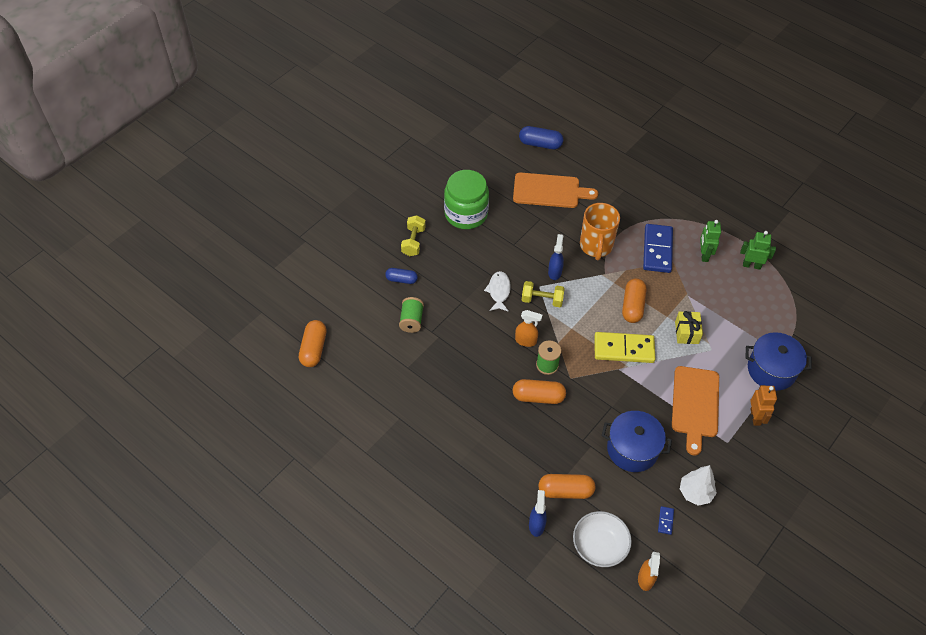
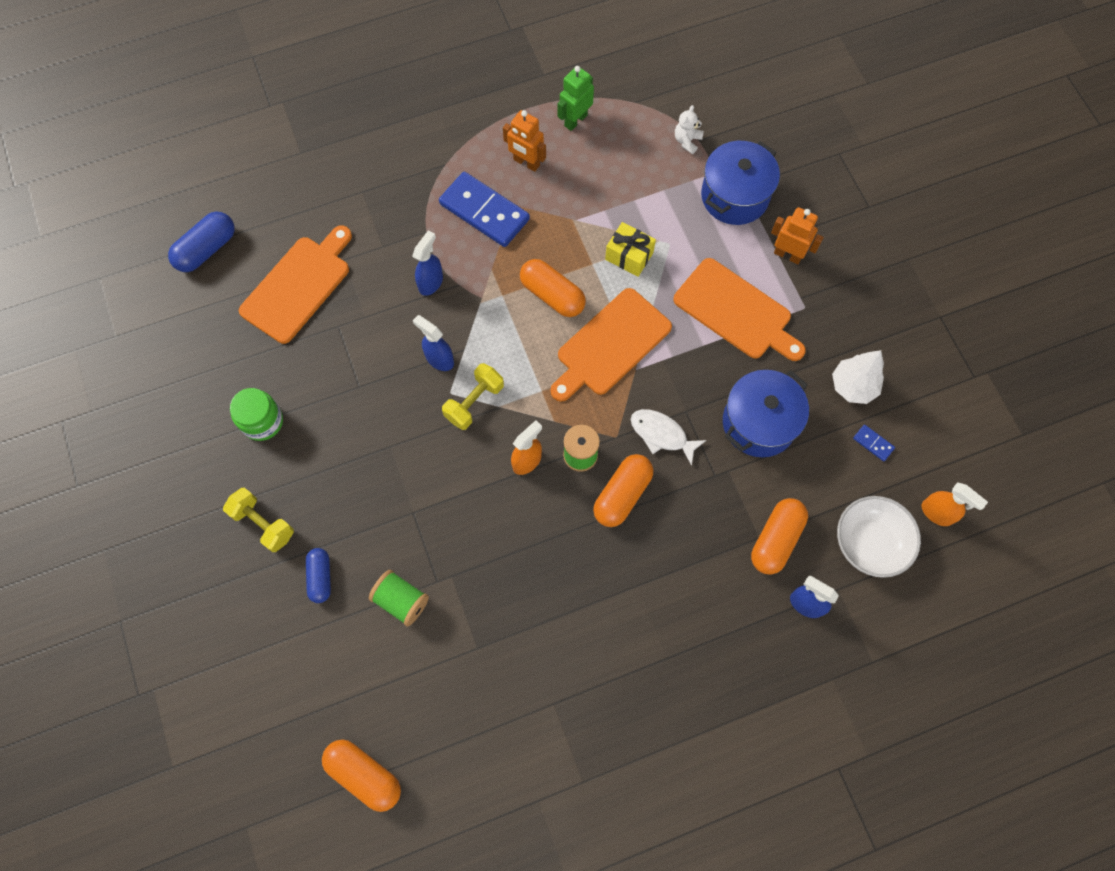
camera: 60 degrees left, 15 degrees up
(401, 279) = (320, 577): blue capsule -> blue capsule turned 45 degrees counterclockwise
(466, 214) = (262, 421): green jar -> green jar, size x0.59
(499, 291) = (425, 451): white fish -> white fish (661, 434)
(596, 246) = (431, 282): orange mug -> blue spray bottle
(624, 349) = (610, 345): yellow domino -> orange cutting board
(704, 255) = (526, 163): green robot -> orange robot
(787, 328) = (687, 141): none -> white teddy bear

